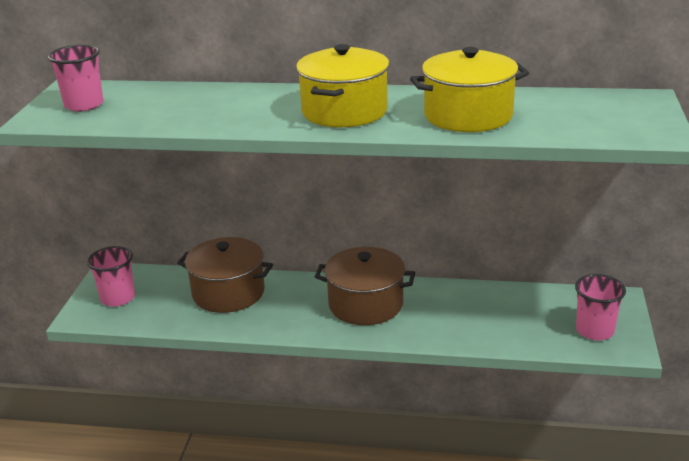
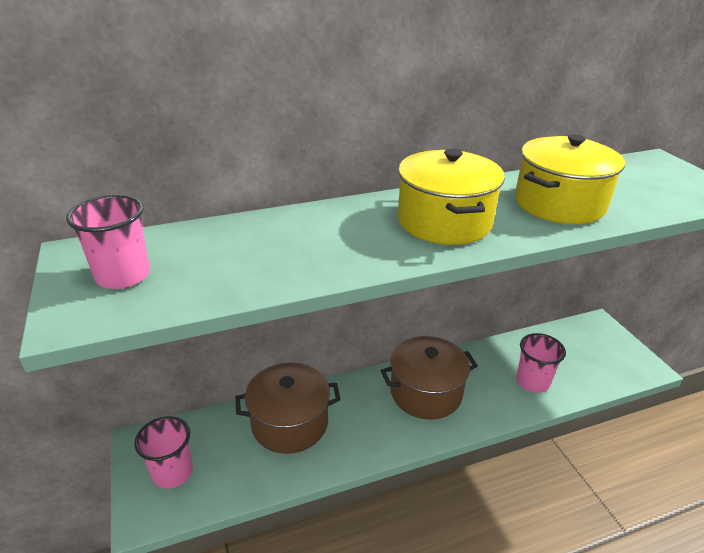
camera: 30 degrees left, 5 degrees up
(594, 330) = (612, 359): pink cup -> pink cup (532, 381)

